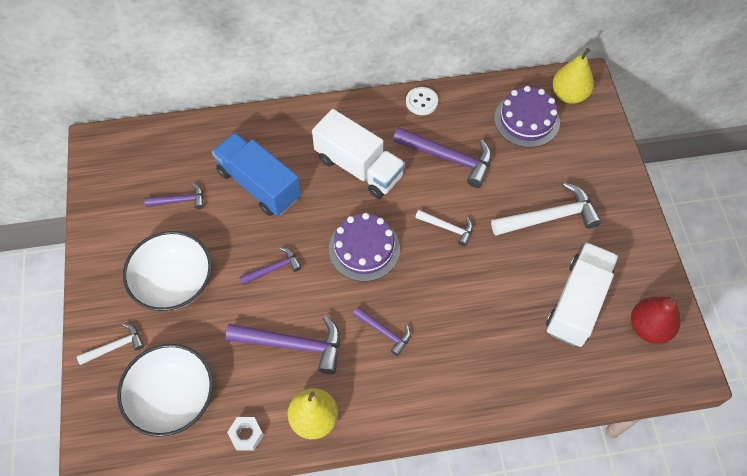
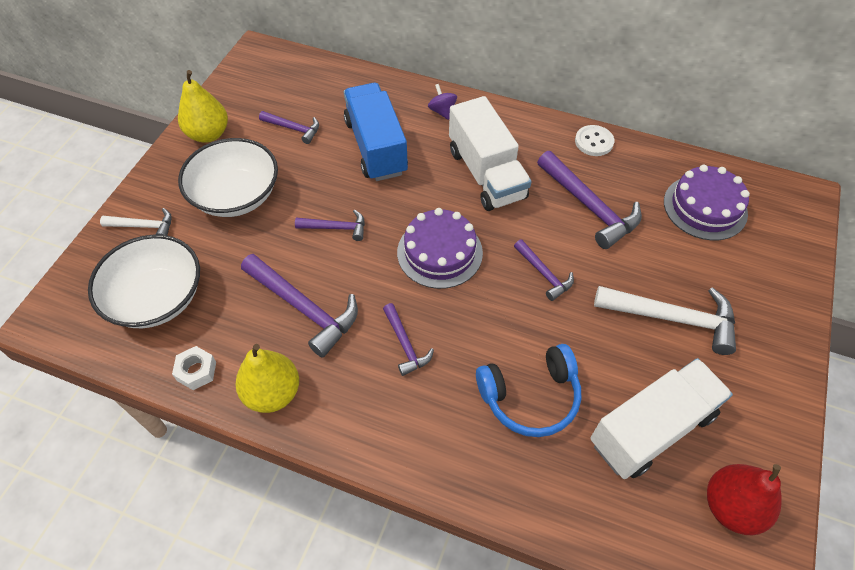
camera: 30 degrees right, 5 degrees down
(291, 128) = (442, 111): none -> purple spinning top
(447, 228) = (544, 274): white hammer -> purple hammer
(490, 323) = (530, 397): none -> blue headphones
(569, 95) = (773, 203): yellow pear -> yellow pear (208, 134)

